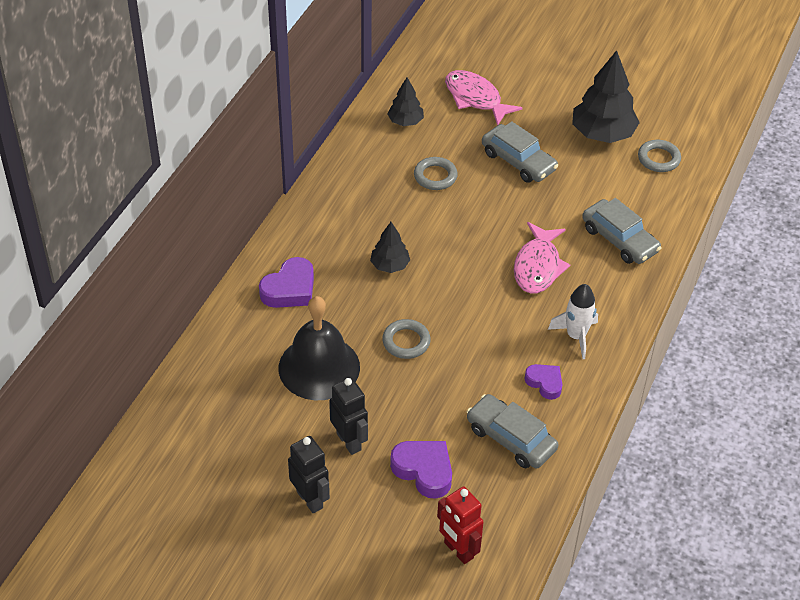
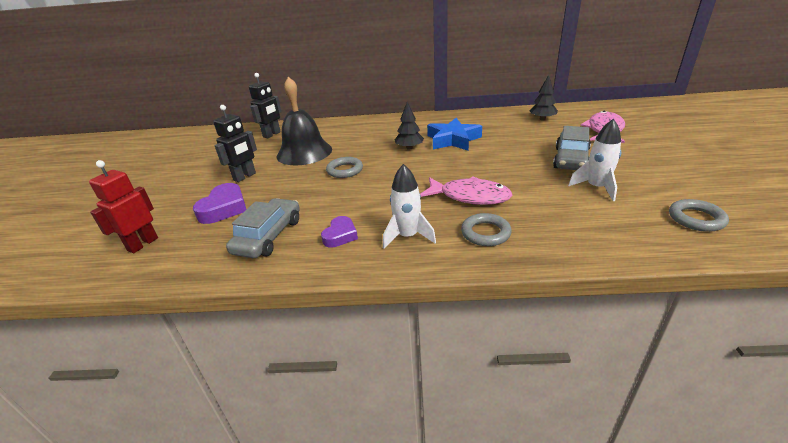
camera: 70 degrees right, 15 degrees down
(290, 289) = (361, 130): purple heart -> none
(310, 499) = (192, 178): black robot -> black robot (272, 134)
(399, 220) = (453, 140): none -> blue star
(435, 176) = (508, 139): grey ring -> grey ring (485, 233)
(538, 266) = (470, 196): pink fish -> pink fish turned 150 degrees counterclockwise
(580, 179) = (596, 188): none -> white rocket
(602, 134) = (668, 182): black tree -> none
(619, 239) = (554, 226): grey car -> none

